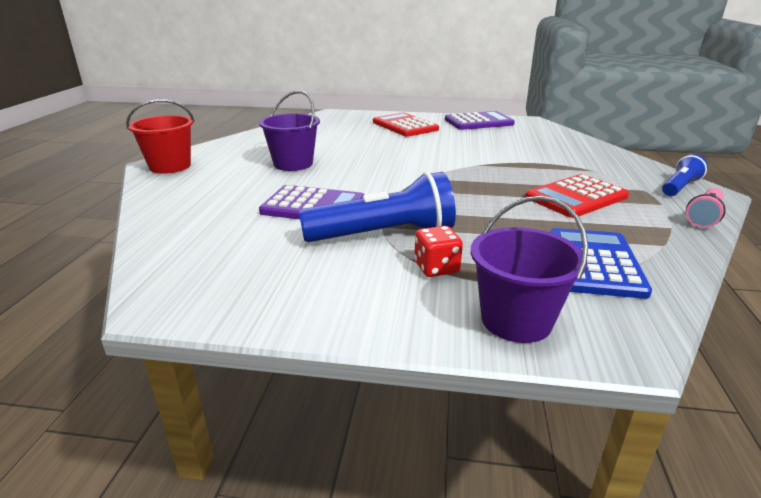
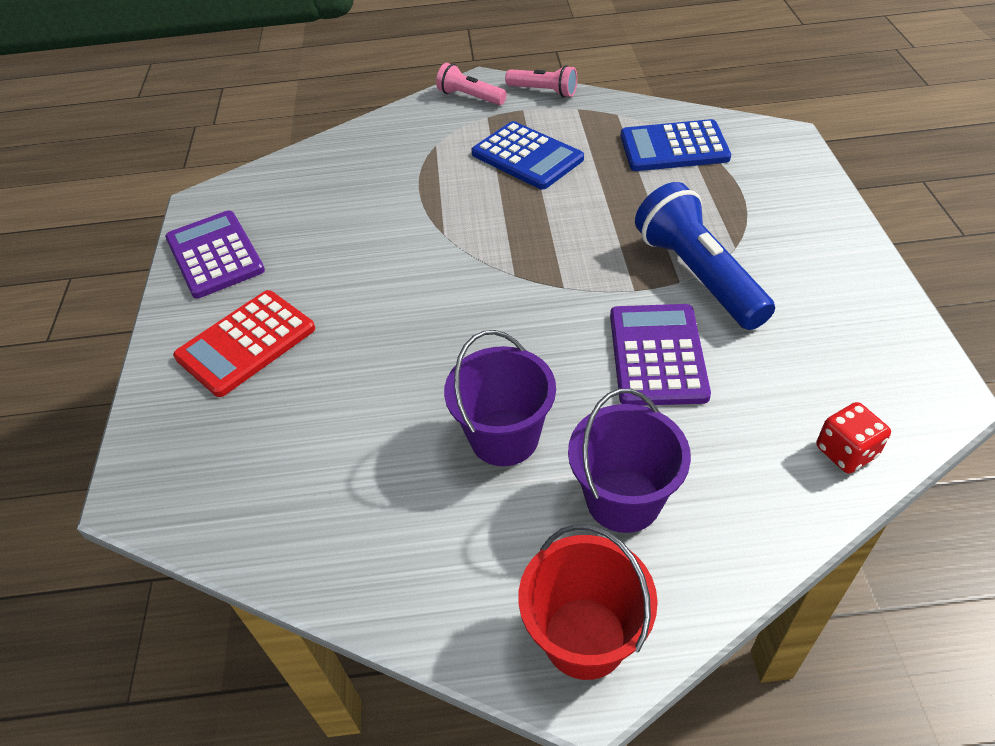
camera: 100 degrees left, 20 degrees up
(436, 268) = (741, 229): red dice -> red dice (846, 452)
(516, 320) = (790, 181): purple bucket -> purple bucket (623, 499)
(576, 197) = (527, 156): red calculator -> blue calculator
(680, 187) = (470, 97): blue flashlight -> pink flashlight

